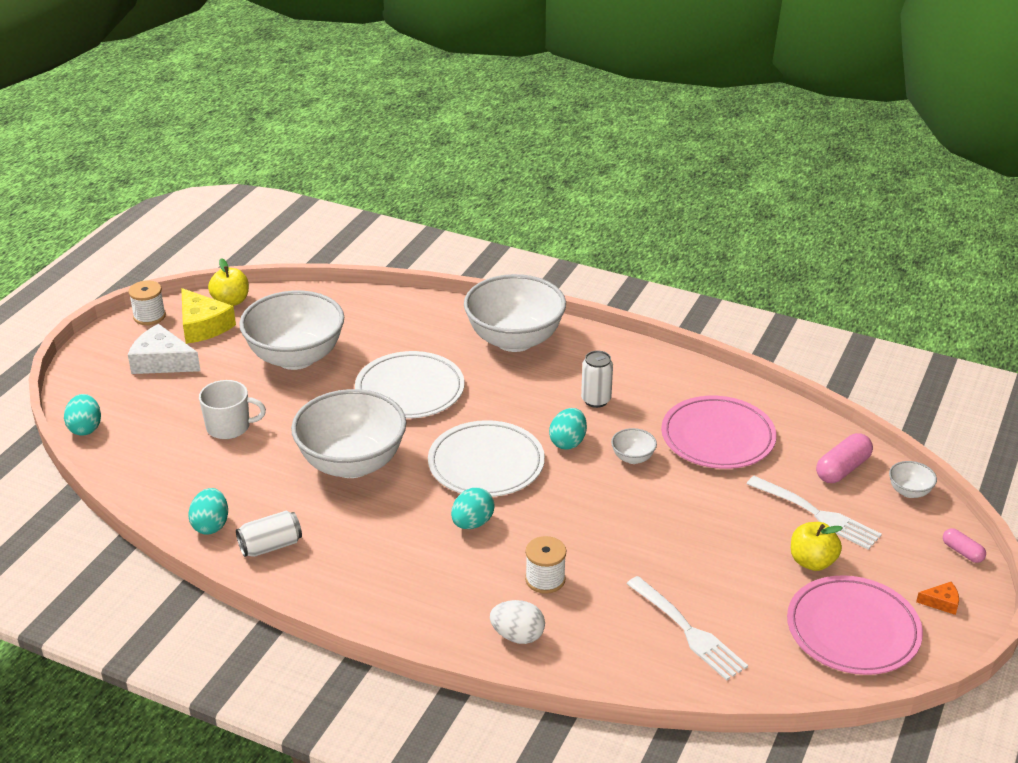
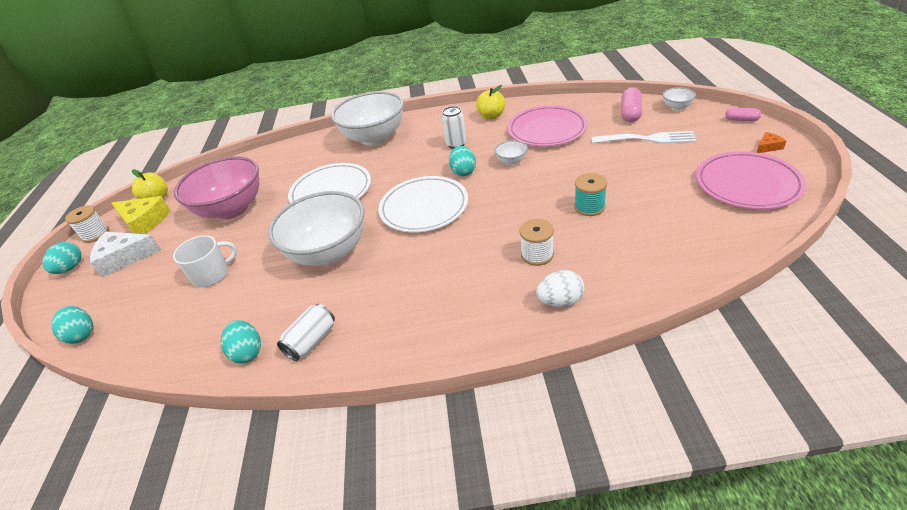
camera: 25 degrees left, 5 degrees up
(296, 357) = (232, 209): white bowl -> pink bowl
(472, 523) = (451, 246): turquoise egg -> turquoise egg (70, 268)
(654, 559) = (589, 207): none -> turquoise spool
(688, 631) = (661, 236): white fork -> none
(812, 562) = (677, 162): yellow apple -> yellow apple (491, 116)

